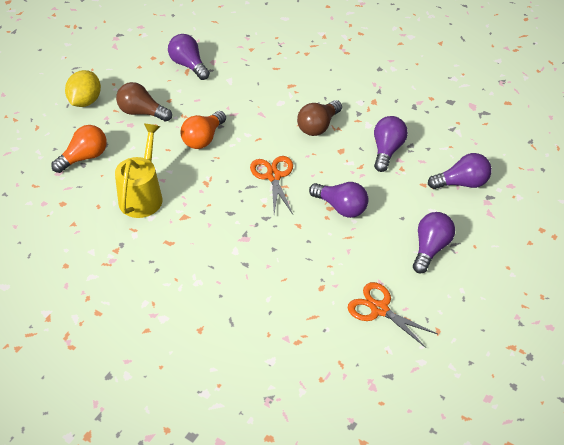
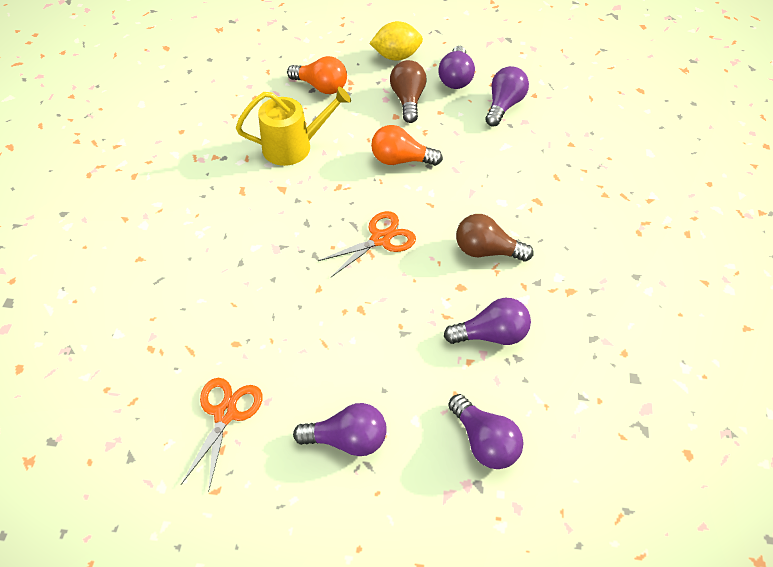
camera: 65 degrees right, 5 degrees up
(341, 207) = (367, 319): purple light bulb -> purple light bulb (456, 78)

